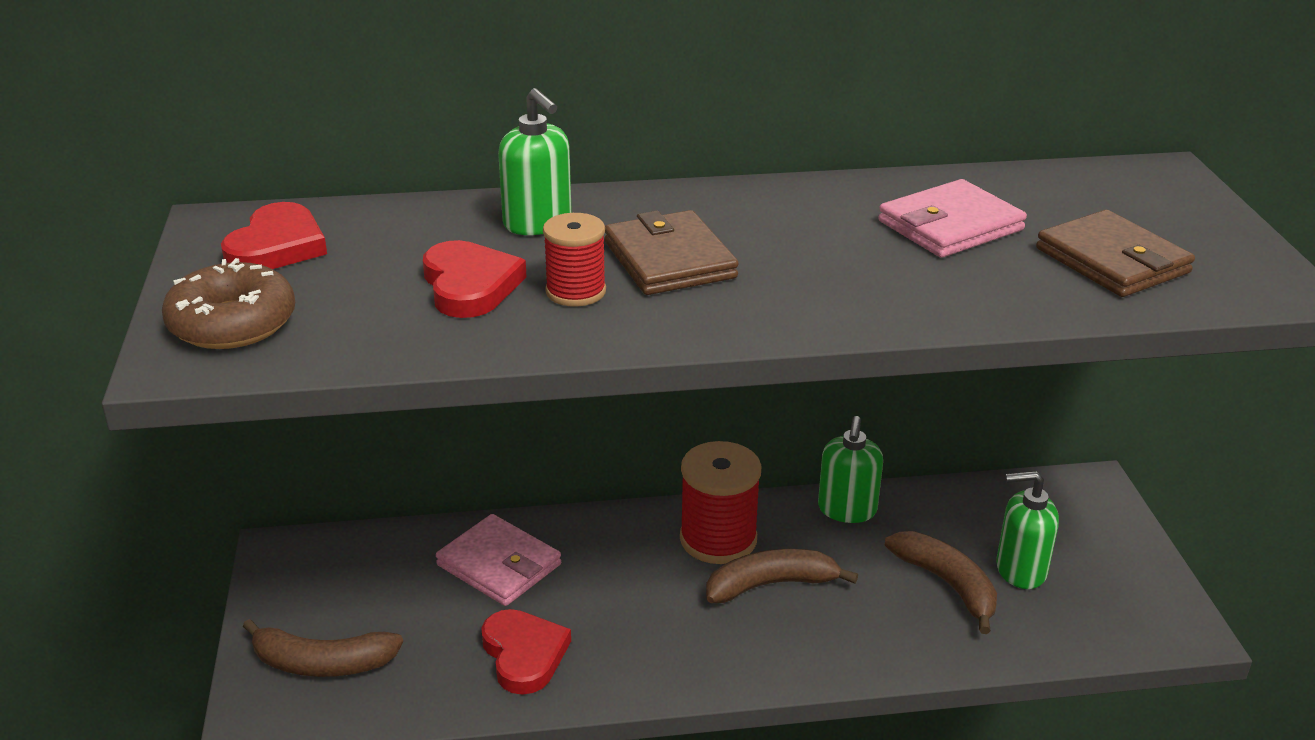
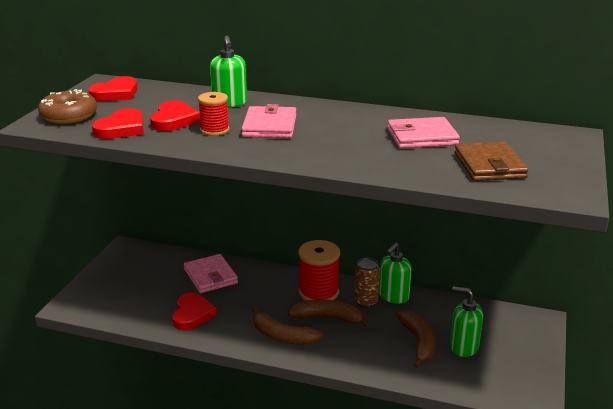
camera: 25 degrees right, 5 degrees down
(322, 663) = (108, 294): brown banana -> brown banana (282, 336)
(383, 330) = (121, 128): none -> red heart
(669, 260) = (269, 126): brown wallet -> pink wallet
(810, 534) = (365, 302): none -> brown can

